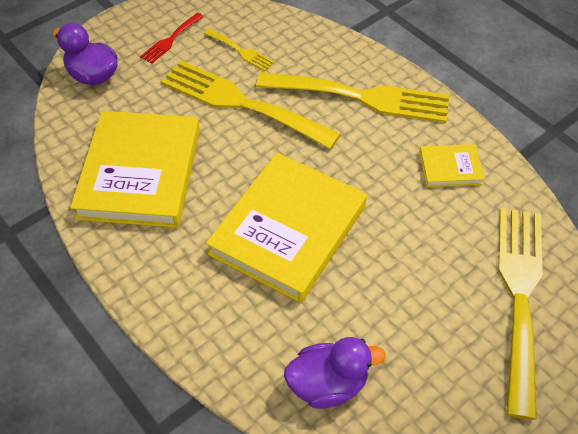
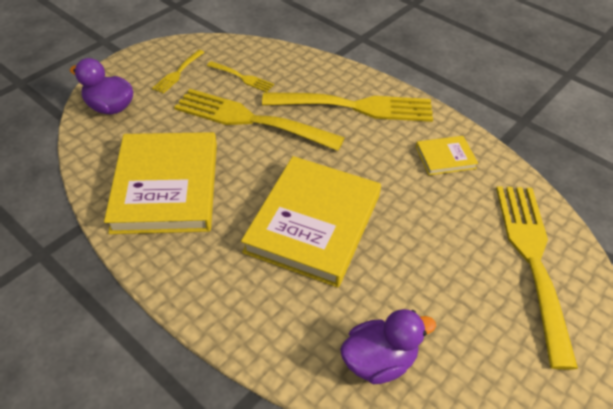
camera: 10 degrees left, 5 degrees down
(170, 40) = (178, 73): red fork -> yellow fork

